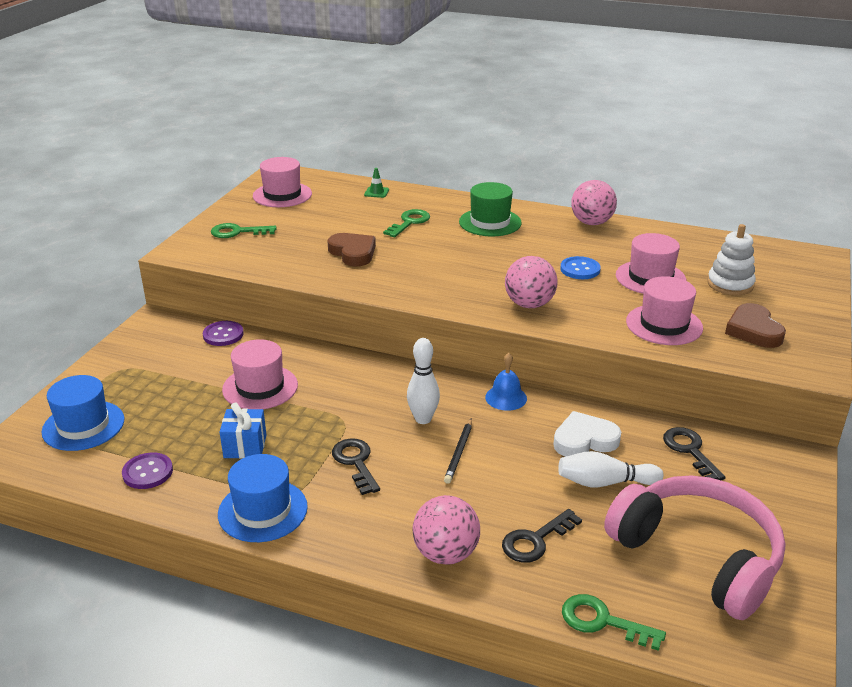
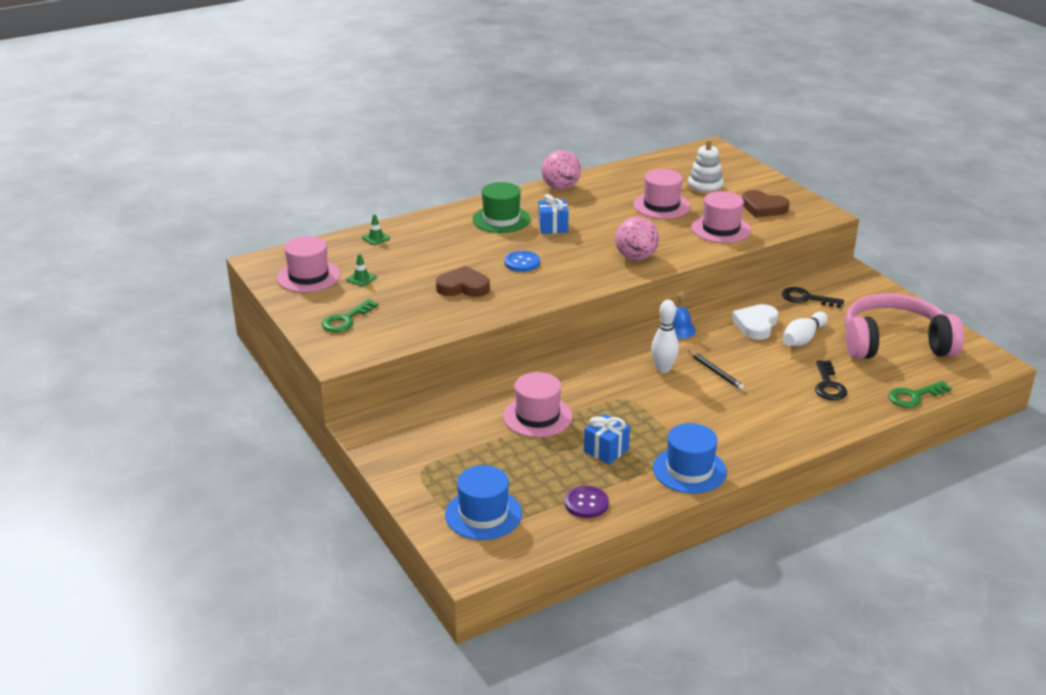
camera: 50 degrees left, 0 degrees up
(223, 335) = (437, 405): purple button -> none
(307, 212) = (361, 278): none -> green traffic cone
(355, 462) = (680, 414): black key -> none
(409, 222) = (450, 247): green key -> none
(446, 554) = (807, 420): pink ball -> none
(516, 247) = (553, 227): none -> blue gift
(580, 269) = (617, 221): blue button -> blue button (522, 263)

